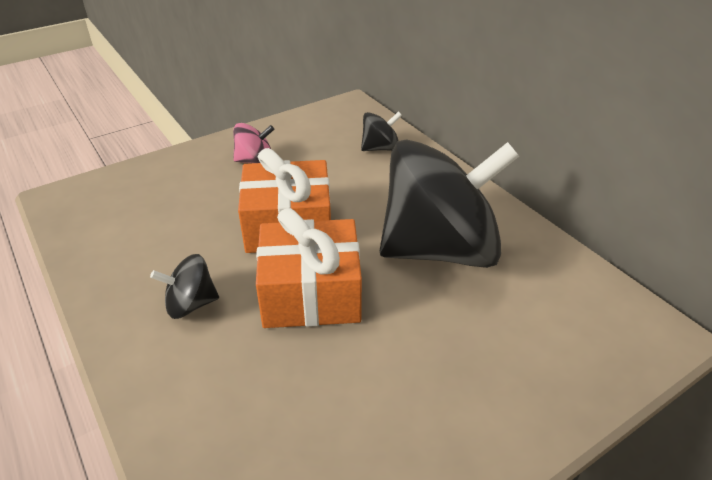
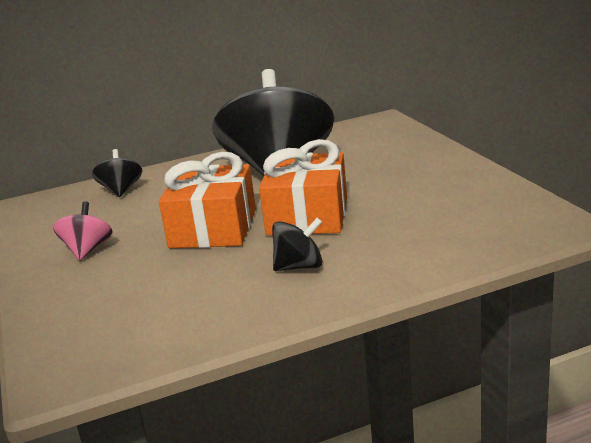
camera: 75 degrees left, 15 degrees down
(191, 304) = (299, 266): black spinning top -> black spinning top turned 105 degrees counterclockwise

